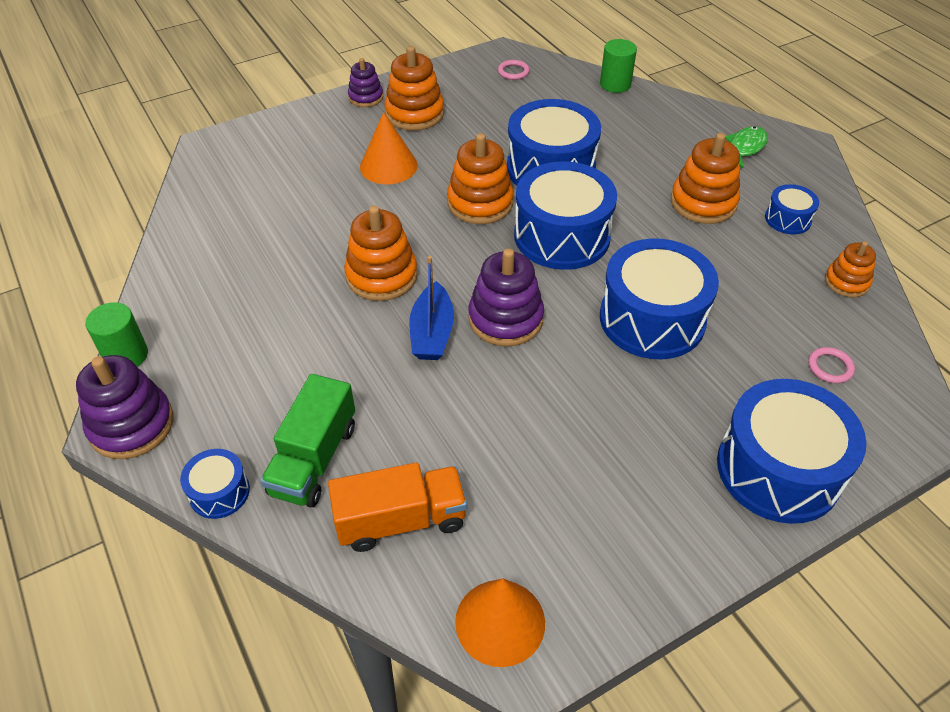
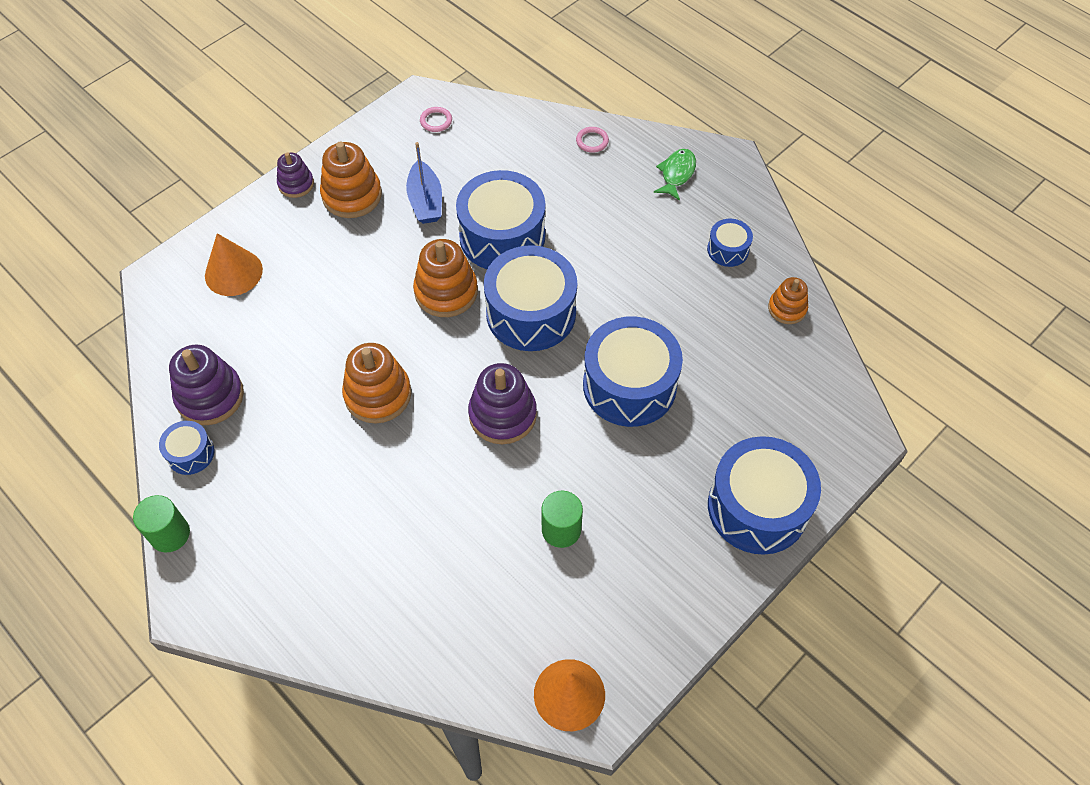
camera: 15 degrees left, 10 degrees up
(131, 425) = (204, 601): purple stacking toy -> purple stacking toy (210, 396)
(219, 492) = (306, 644): blue drum -> blue drum (190, 453)
(314, 459) = (377, 593): green truck -> none
(388, 166) = (345, 266): orange cone -> orange cone (233, 272)
(401, 520) = (467, 629): orange truck -> none
(432, 333) = (441, 444): blue boat -> blue boat (425, 201)
(615, 84) = (540, 118): green cylinder -> green cylinder (561, 529)
(703, 203) = (650, 247): orange stacking toy -> none
(830, 367) = (784, 399): pink ring -> pink ring (592, 141)

